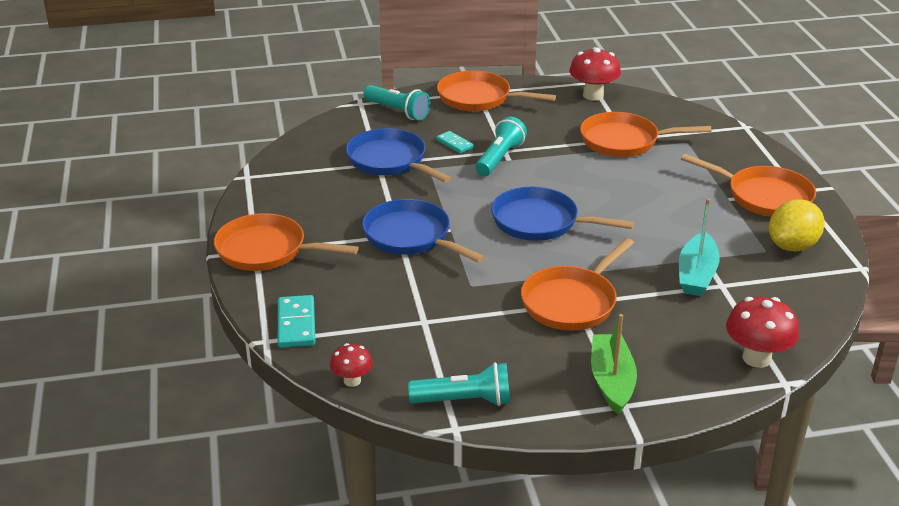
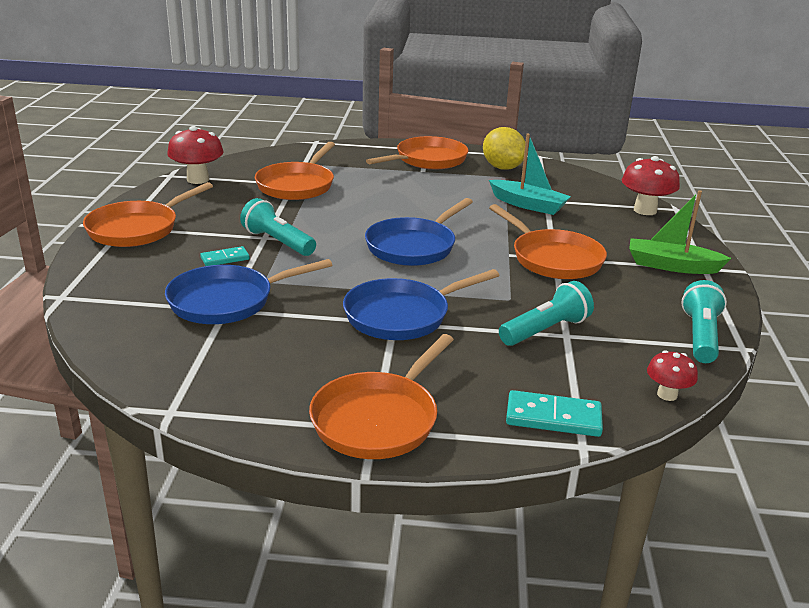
camera: 75 degrees left, 5 degrees down
(398, 111) = (113, 277): turquoise flashlight -> turquoise flashlight (545, 330)

